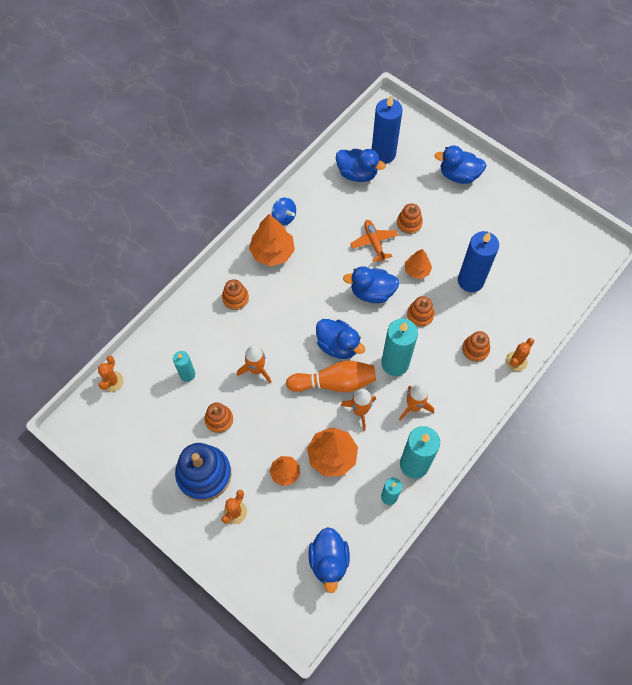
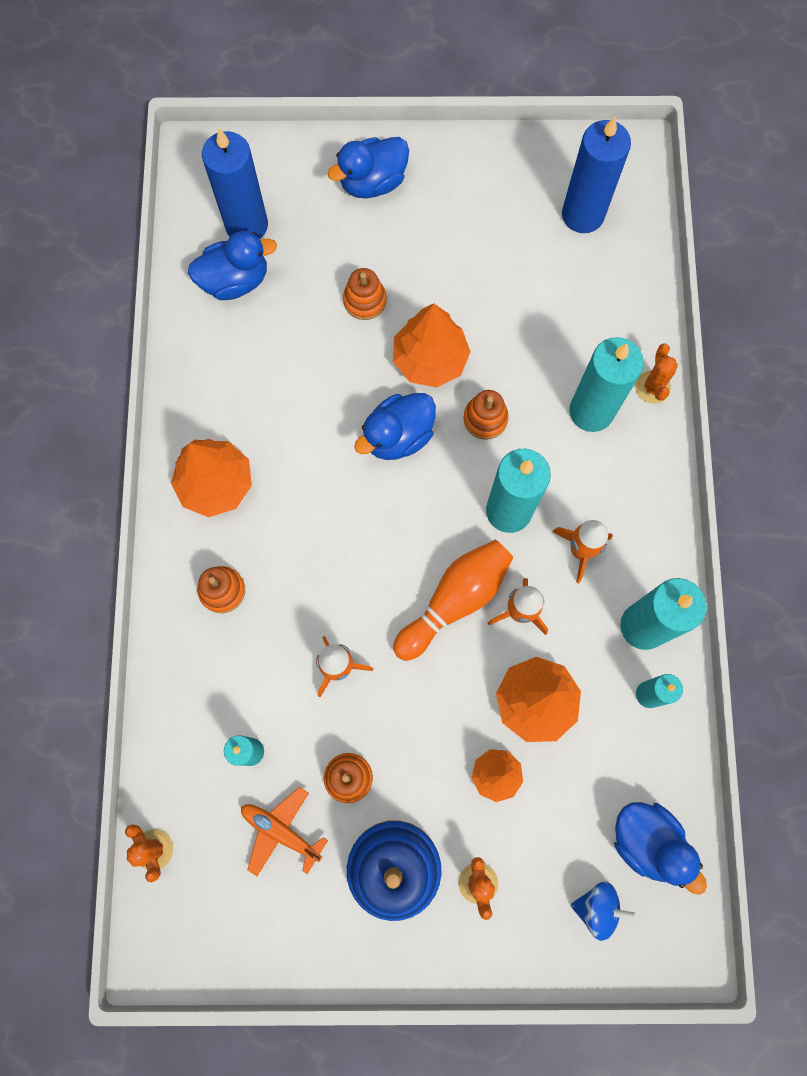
camera: 40 degrees left, 10 degrees up
(284, 217) = (188, 421): blue spinning top -> blue spinning top (597, 907)
(338, 345) = (416, 546): blue duck -> none
(374, 242) = (342, 363): orange plane -> orange plane (281, 831)
(417, 270) = (430, 359): orange tree -> orange tree, size x1.67
(470, 281) = (509, 321): blue candle -> blue candle (582, 215)
(475, 349) = (591, 411): orange stacking toy -> turquoise candle

